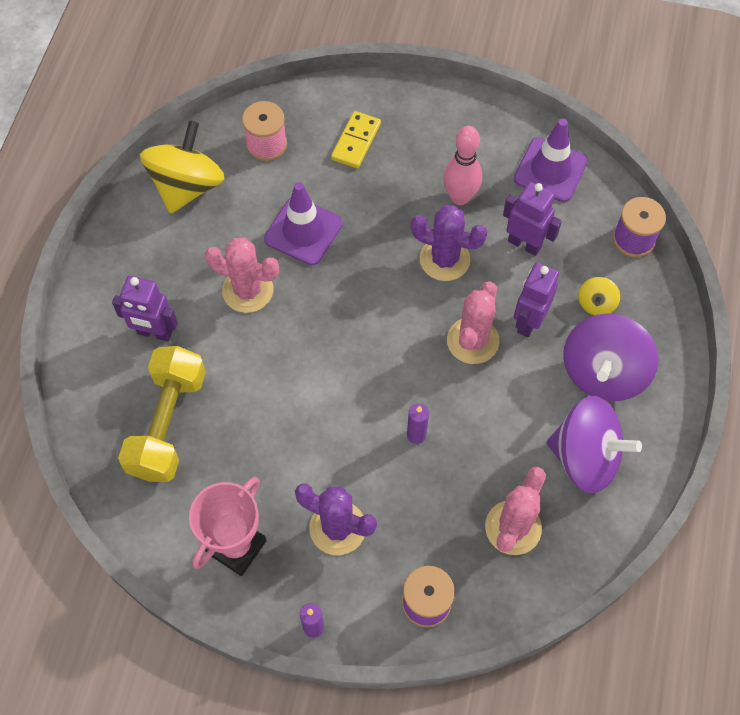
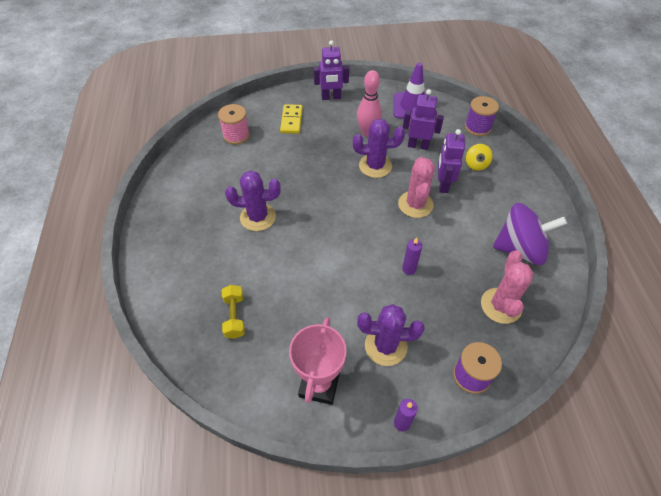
camera: 20 degrees left, 10 degrees down
(154, 333) = (203, 261): purple robot -> purple robot (331, 97)
(168, 424) = (234, 316): yellow dumbbell -> yellow dumbbell, size x0.52
(187, 186) = (193, 170): yellow spinning top -> none
(248, 290) = (258, 217): pink cactus -> purple cactus
(303, 231) = (280, 174): purple traffic cone -> none
(603, 372) = (502, 199): purple spinning top -> none

